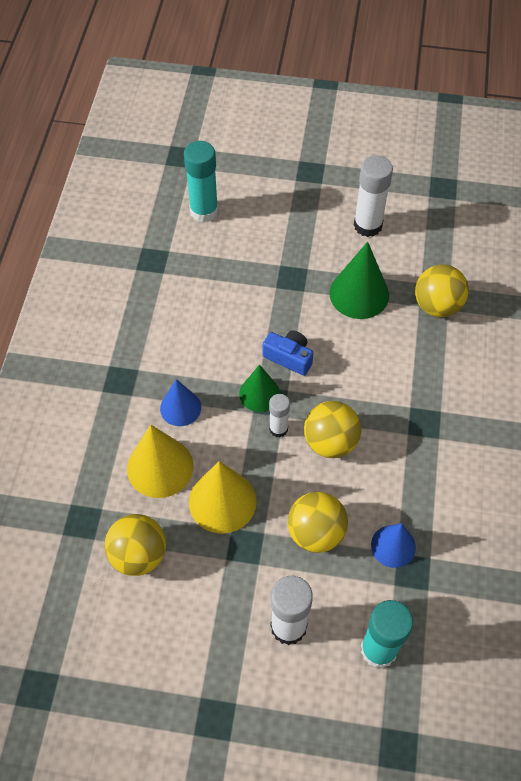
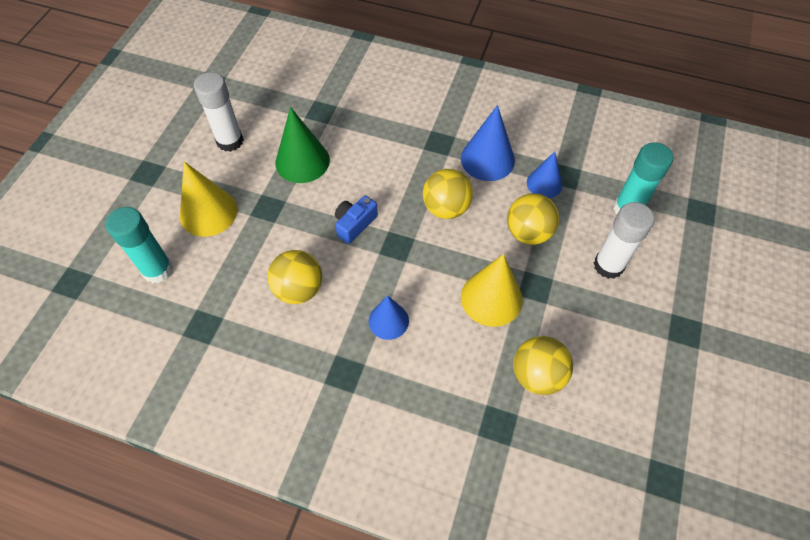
camera: 80 degrees left, 0 degrees up
(160, 467) = (449, 346): yellow cone -> yellow cone (208, 212)
(259, 393) = (387, 253): green cone -> none
(278, 429) = (426, 244): white glue stick -> none
(413, 478) = (487, 159): none -> blue cone
(437, 306) = (331, 111): yellow ball -> yellow ball (299, 289)

